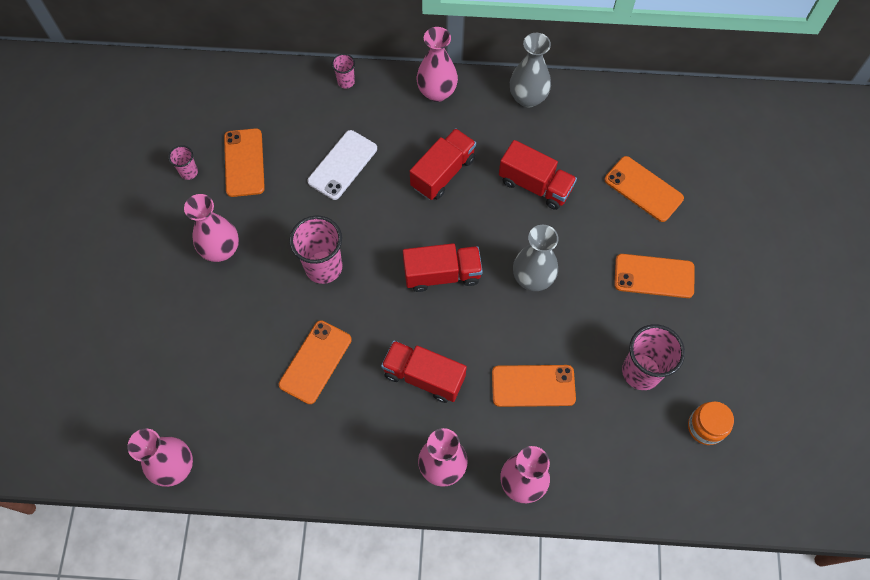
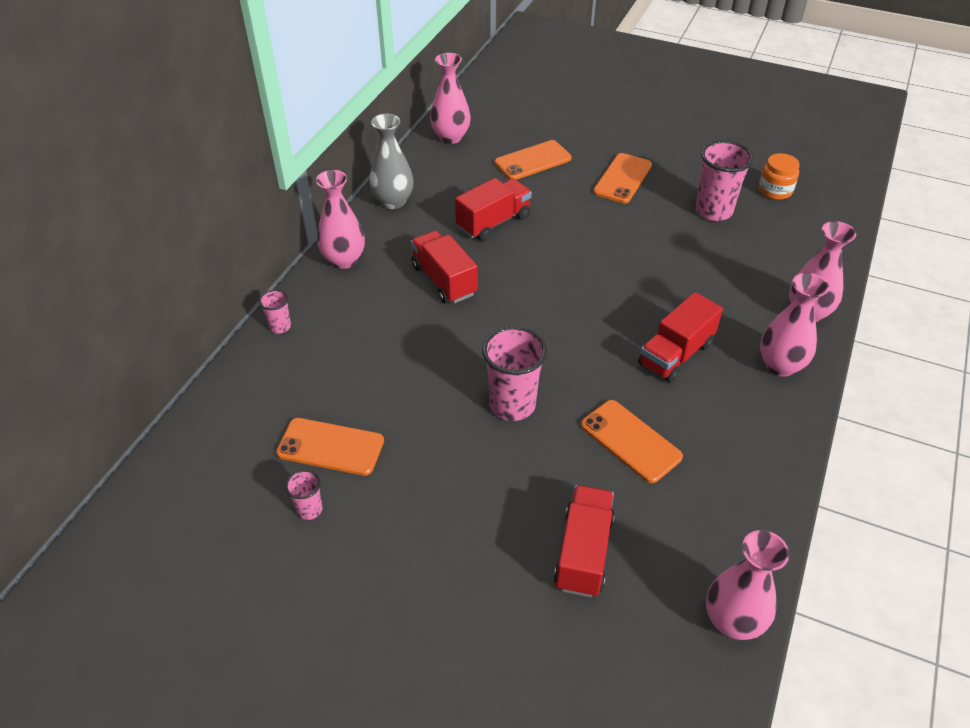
camera: 70 degrees left, 20 degrees down
(221, 249) = (442, 499): pink vase -> pink vase (451, 137)
(342, 165) = (388, 356): white phone -> none
(442, 274) = (563, 311): red truck -> red truck (583, 552)
(532, 278) = (594, 250): grey vase -> none
(533, 386) = (708, 279): orange phone -> none

